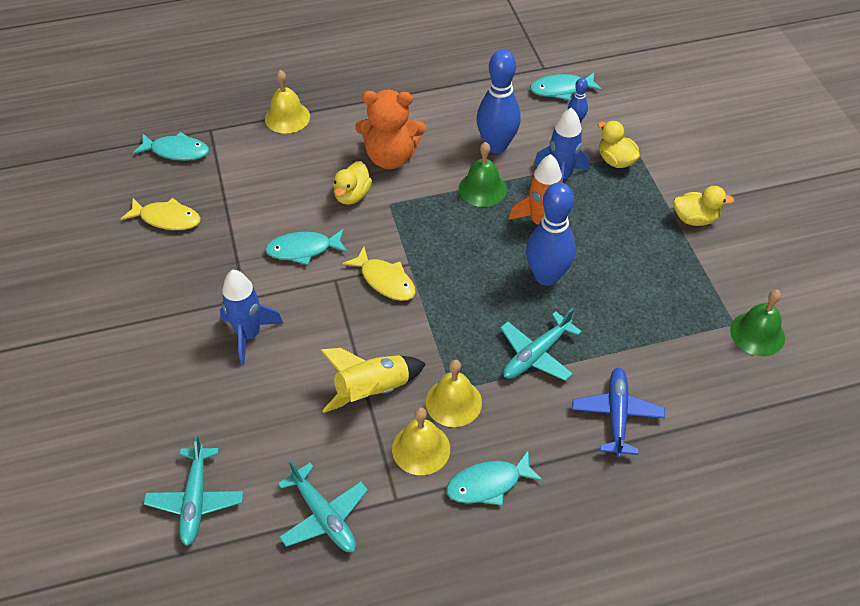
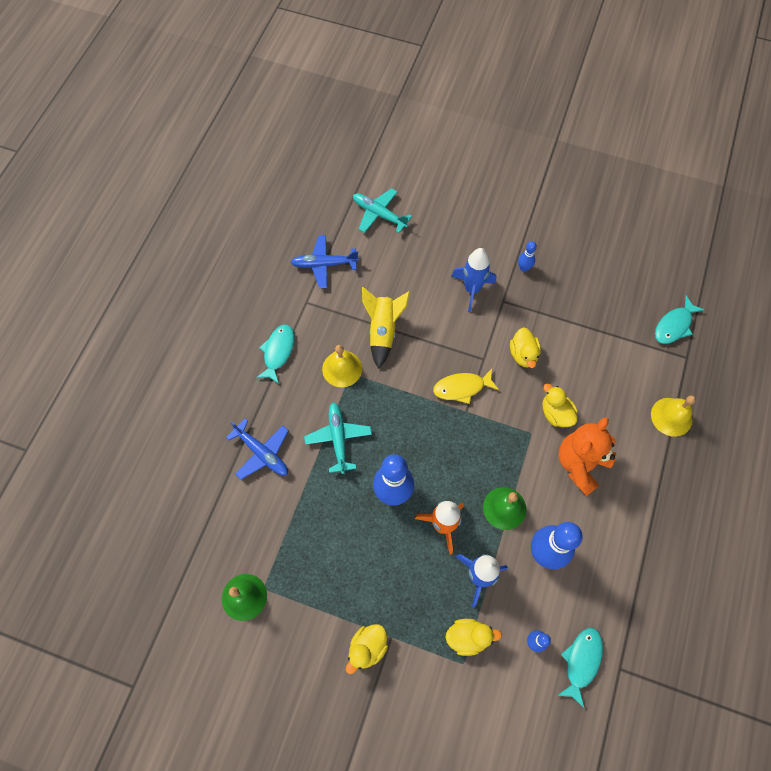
camera: 125 degrees right, 15 degrees up
(167, 219) = (605, 290): yellow fish -> none
(183, 301) = (524, 268): none -> blue bowling pin
(303, 249) = (523, 354): turquoise fish -> yellow duck
(323, 516) = (324, 264): turquoise plane -> blue plane
(421, 449) = (326, 332): yellow bell -> none

